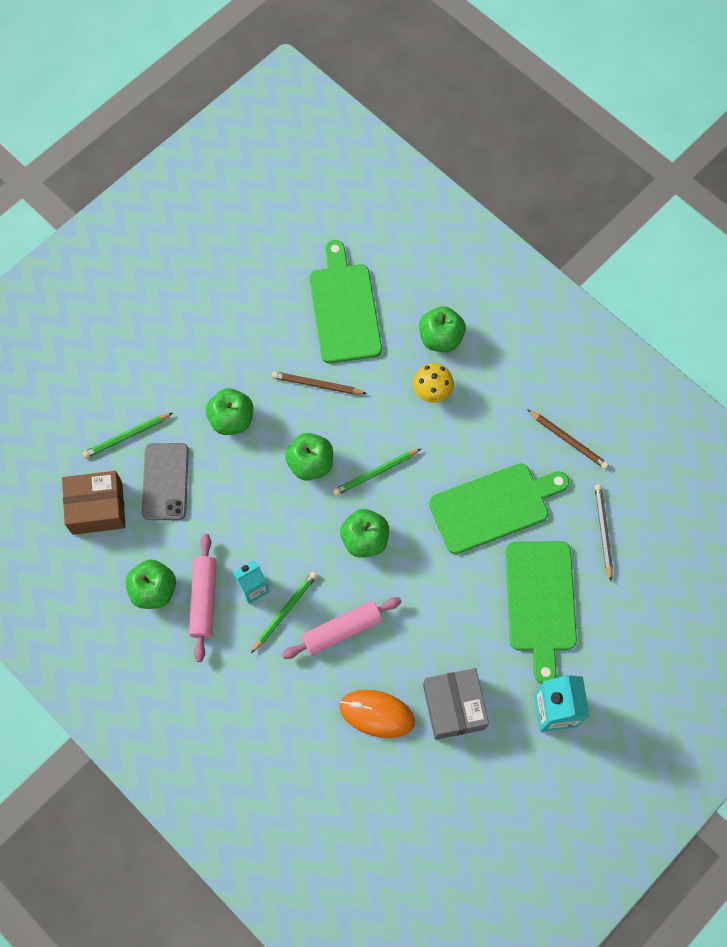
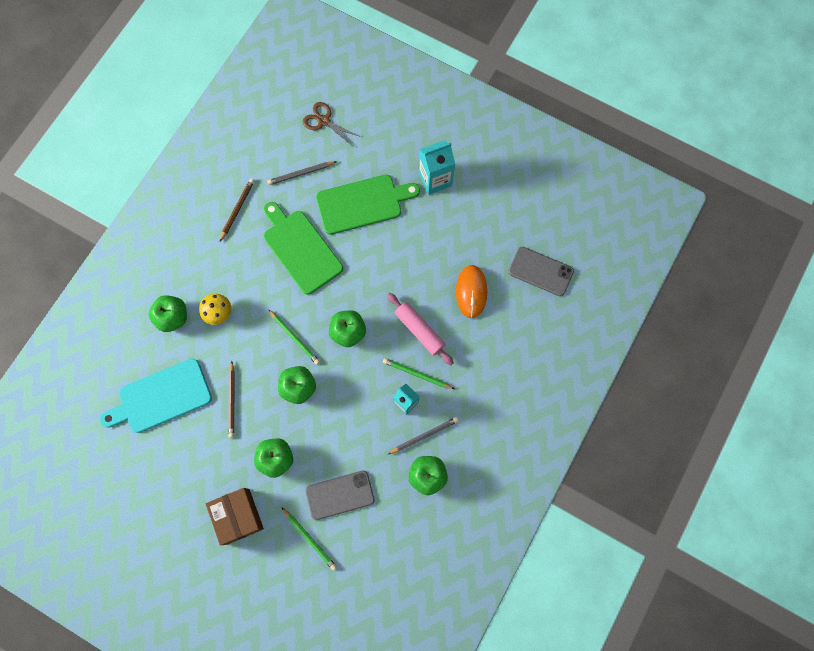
camera: 105 degrees left, 5 degrees up
(97, 508) = (375, 542): brown box -> brown box (238, 516)
(204, 599) = (424, 435): pink rolling pin -> grey pencil
(344, 308) = (161, 397): green cutting board -> turquoise cutting board
(380, 821) = (540, 271): none -> grey phone
(454, 707) = (451, 243): grey box -> none
(677, 579) = (324, 121): none -> brown scissors

